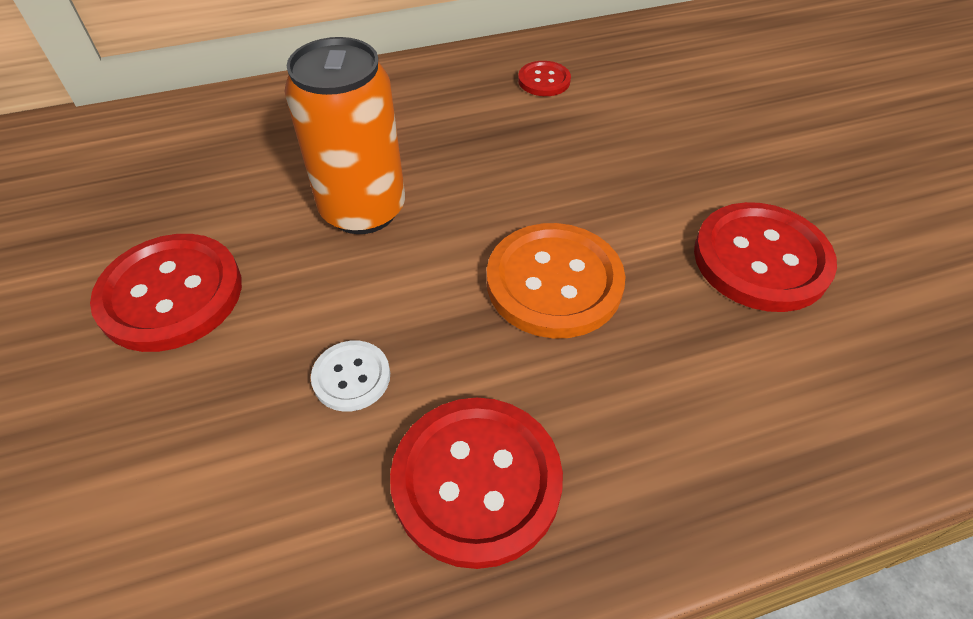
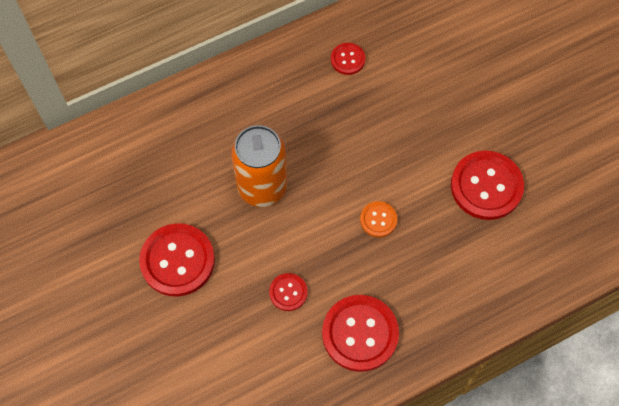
camera: 10 degrees left, 15 degrees up
(351, 377) = (288, 292): white button -> red button
(554, 282) = (378, 220): orange button -> orange button, size x0.51

